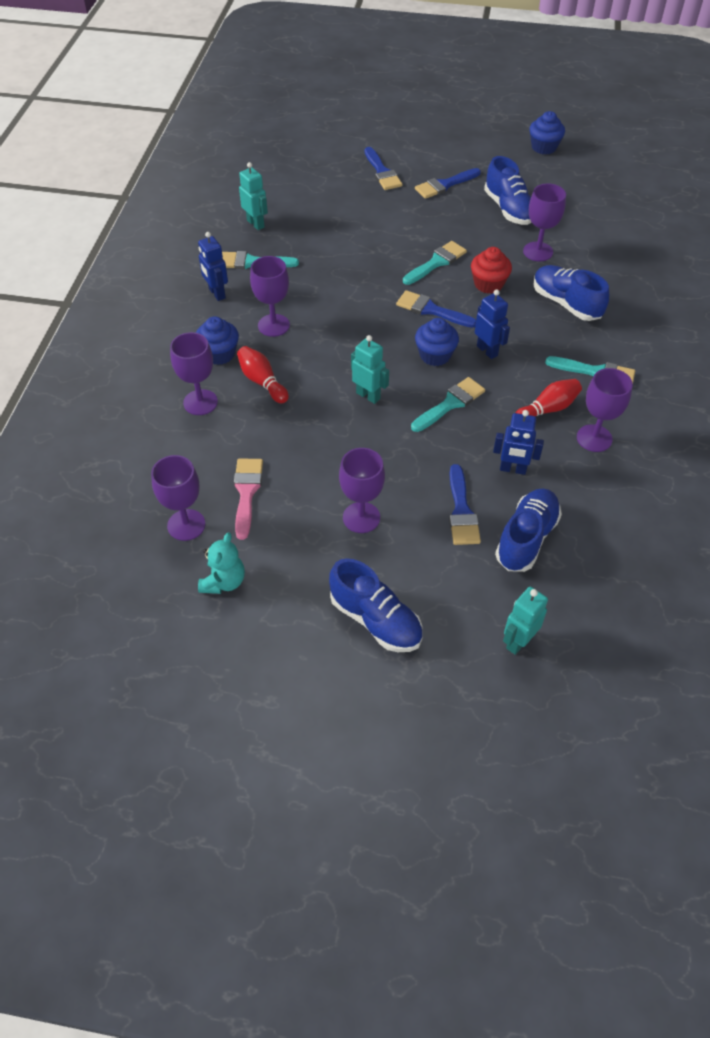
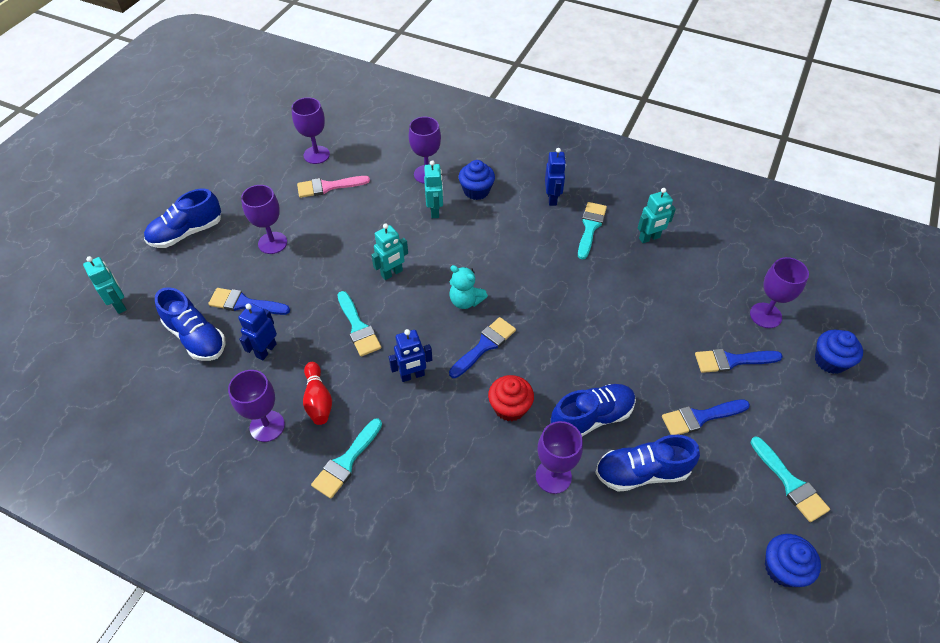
camera: 105 degrees right, 0 degrees up
(216, 293) = (552, 198): blue robot -> blue robot turned 105 degrees clockwise
(224, 581) = (262, 166): turquoise teddy bear -> turquoise teddy bear (465, 301)
(246, 492) = (328, 187): pink brush -> pink brush turned 150 degrees clockwise
(262, 382) = (435, 211): red bowling pin -> turquoise robot
(273, 325) = (500, 228): purple goblet -> purple goblet (765, 315)
(435, 355) = (422, 332): blue cupcake -> blue cupcake (830, 361)
(436, 262) = (557, 370): turquoise brush -> turquoise brush (790, 483)
(444, 185) = (700, 417): blue brush -> blue brush turned 90 degrees counterclockwise
(566, 303) = (457, 473): blue shoe -> blue shoe (591, 418)

